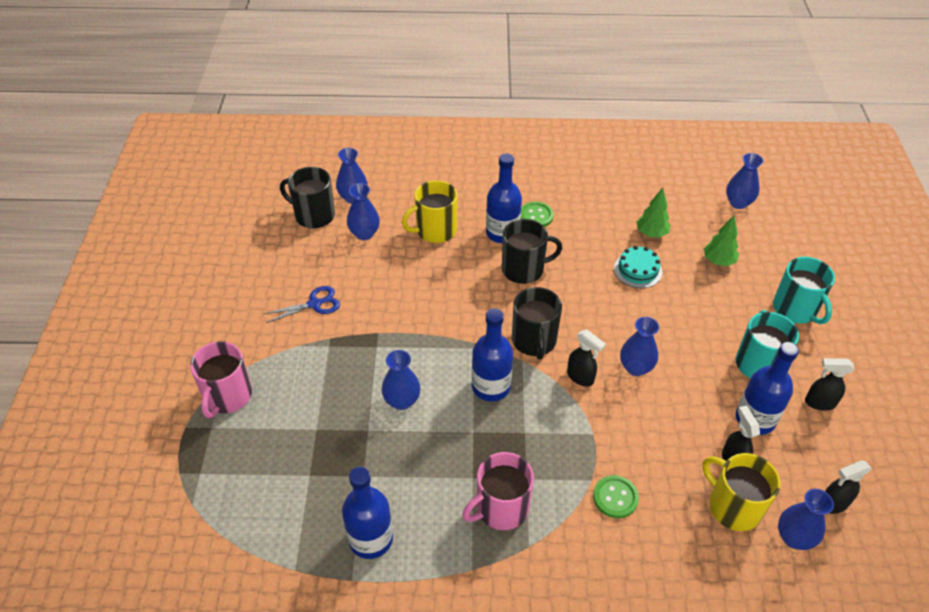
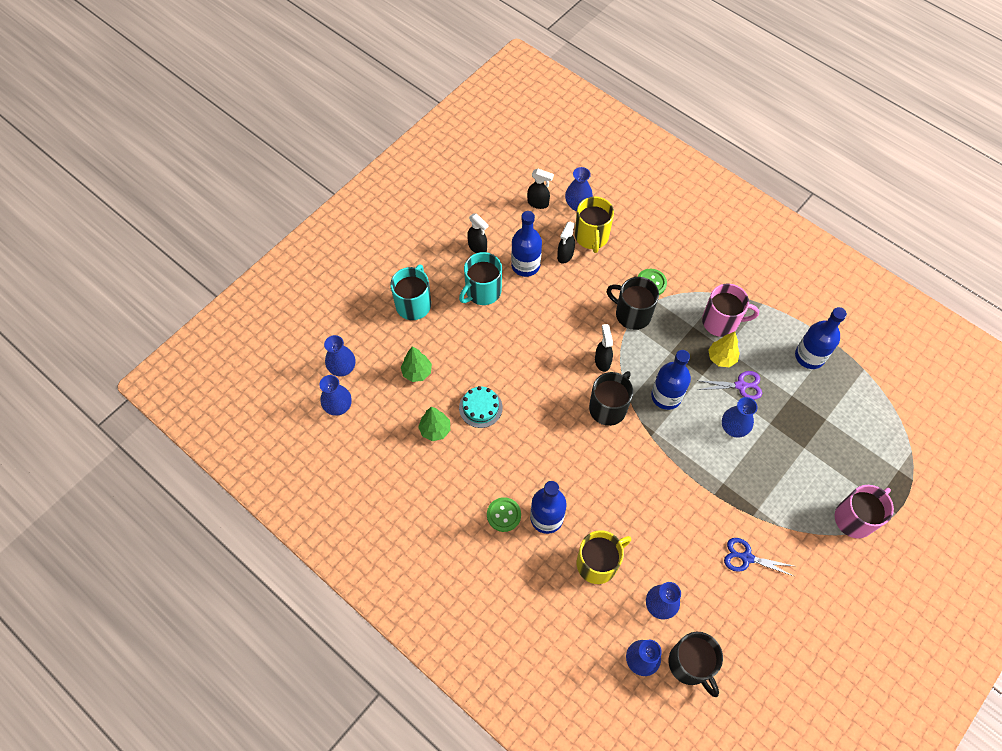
camera: 140 degrees left, 15 degrees up
(425, 448) = (740, 385): none -> purple scissors
(435, 230) = (598, 563): yellow mug -> yellow mug turned 45 degrees counterclockwise
(468, 465) = (721, 358): none -> yellow tree
(524, 269) = (561, 470): black mug -> black mug (632, 314)
(635, 367) = (561, 342): blue vase -> blue vase (342, 368)

